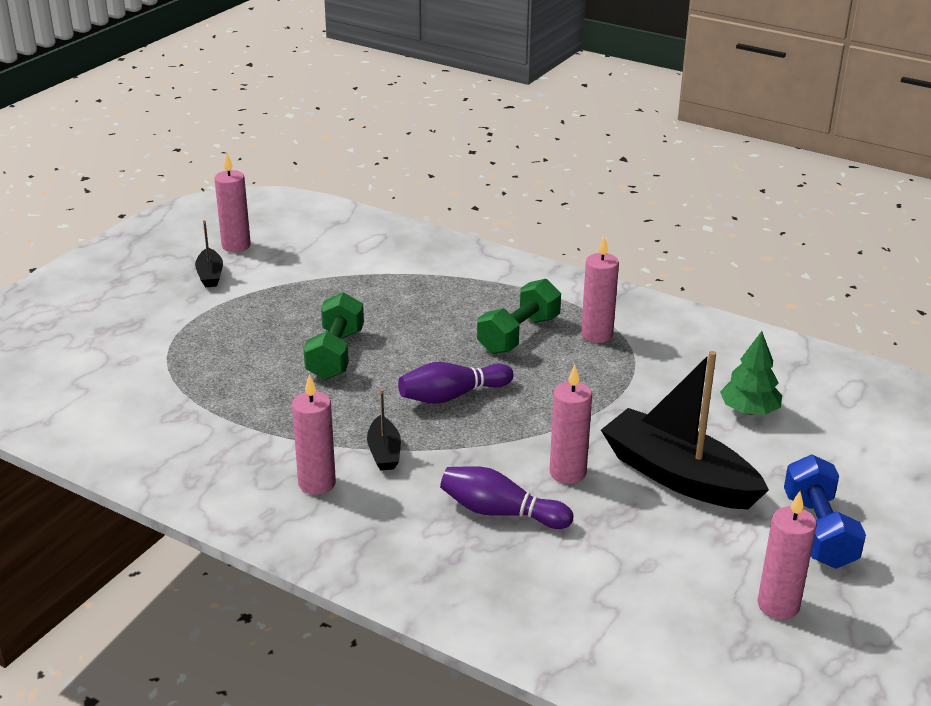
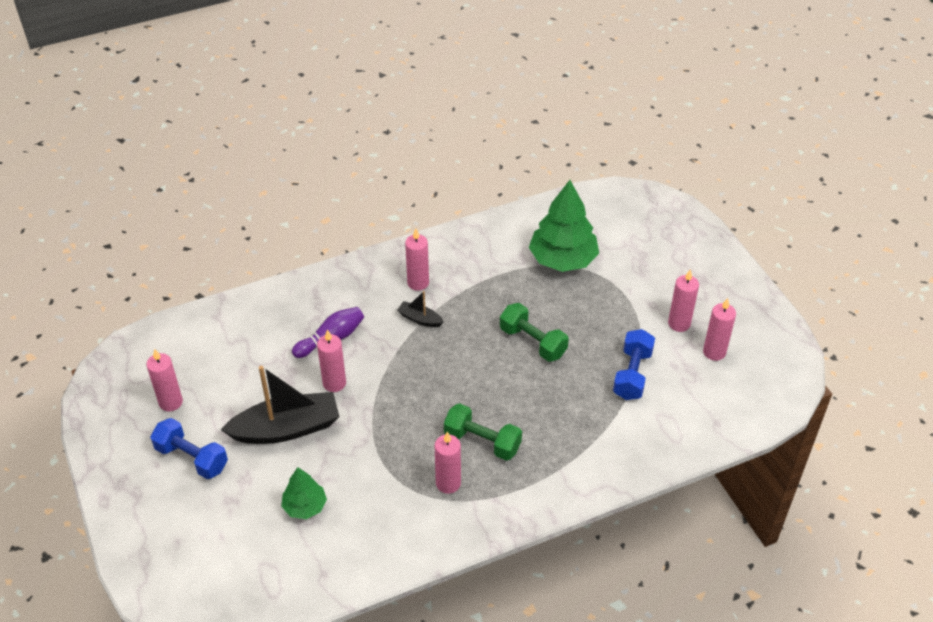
camera: 125 degrees right, 15 degrees up
(161, 382) = (563, 259): none -> green tree
(210, 275) = (679, 324): black boat -> pink candle
(319, 280) = (632, 374): none -> blue dumbbell
(452, 396) = (445, 373): purple bowling pin -> none
(518, 335) = (482, 441): green dumbbell -> green dumbbell turned 45 degrees counterclockwise

